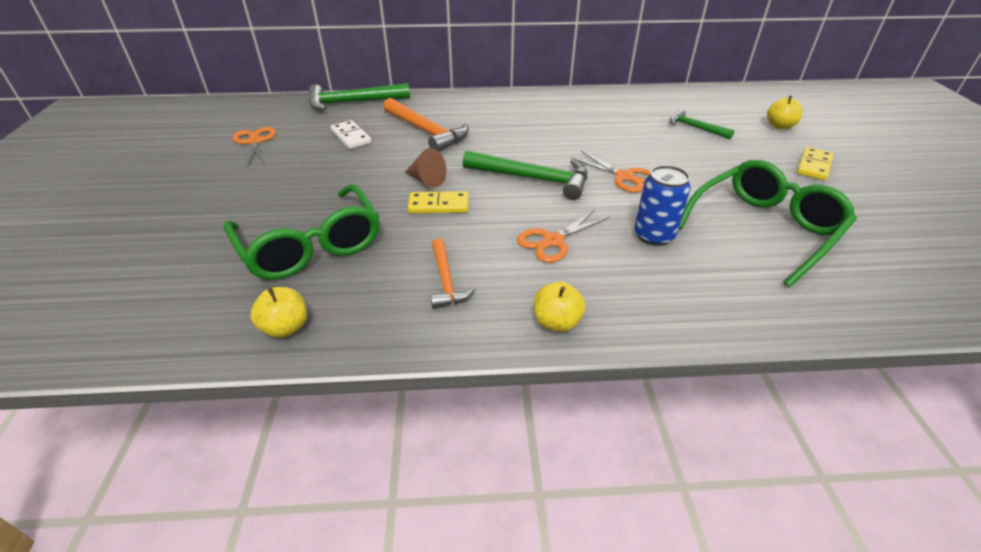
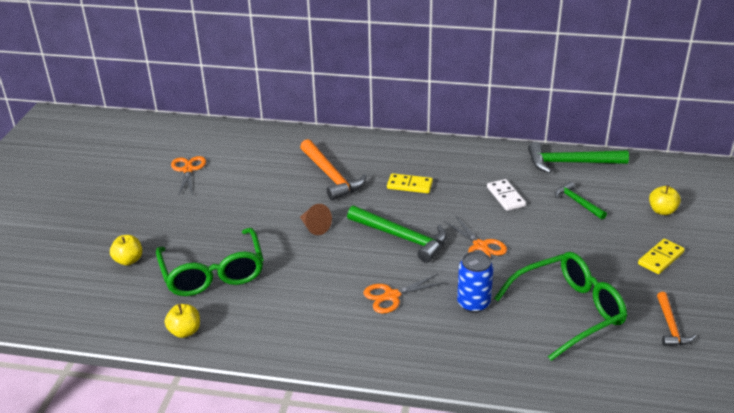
camera: 15 degrees right, 5 degrees down
(351, 137) = (266, 174): white domino -> white domino (505, 197)
(352, 102) = (277, 135): green hammer -> green hammer (570, 163)
(438, 205) = (316, 252): yellow domino -> yellow domino (409, 185)
(446, 281) = (300, 315): orange hammer -> orange hammer (670, 326)
(556, 322) = (365, 358): yellow apple -> yellow apple (128, 260)

